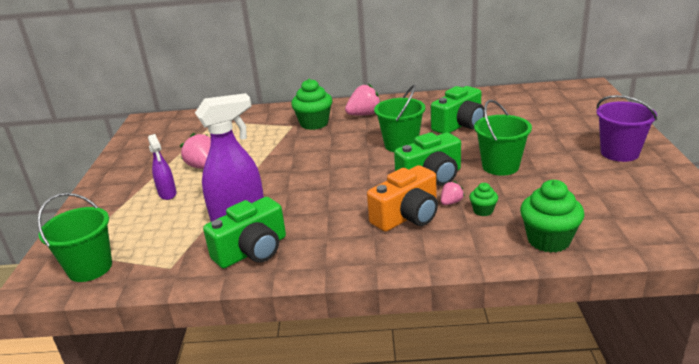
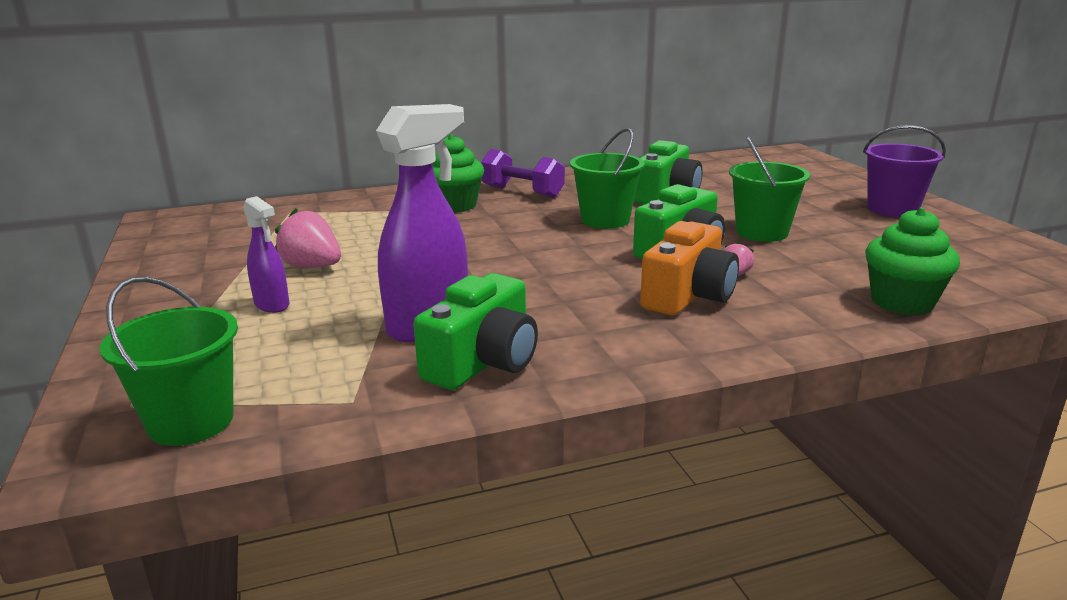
camera: 20 degrees left, 5 degrees down
(364, 114) = (522, 192): pink strawberry -> purple dumbbell
(483, 211) = (786, 280): green cupcake -> none

